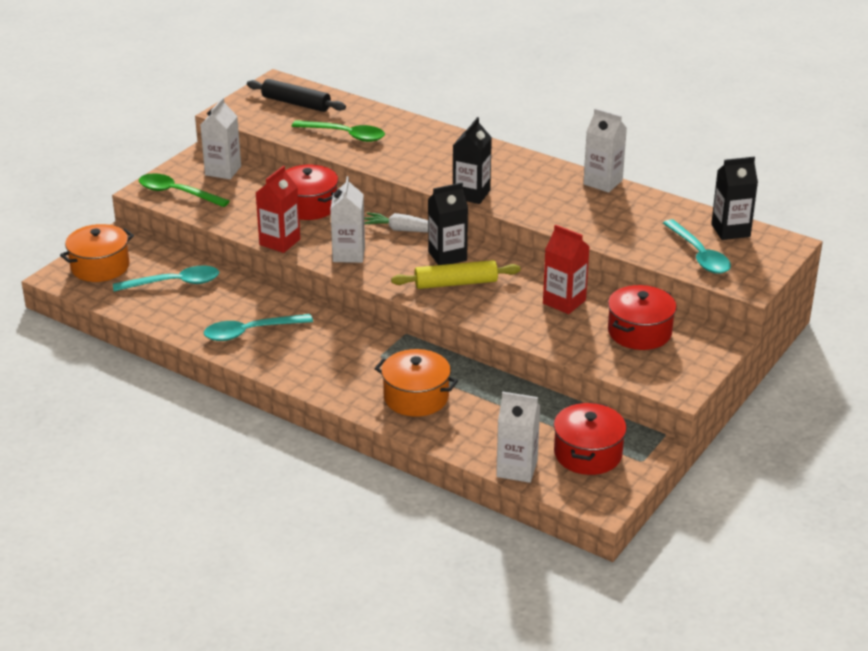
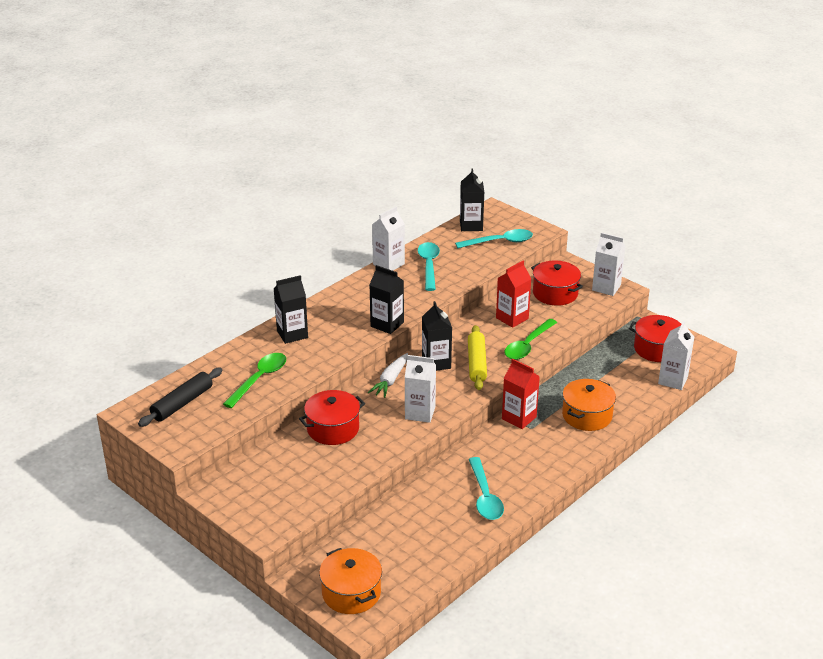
camera: 80 degrees left, 0 degrees up
(174, 283) = (395, 541): turquoise spoon -> turquoise spoon (429, 266)
(177, 193) = (278, 511): green spoon -> green spoon (528, 345)
(223, 171) = (246, 478): white carton -> white carton (606, 287)
(280, 242) = (389, 450): red carton -> red carton (519, 418)
(432, 142) = (292, 334): none -> black carton

